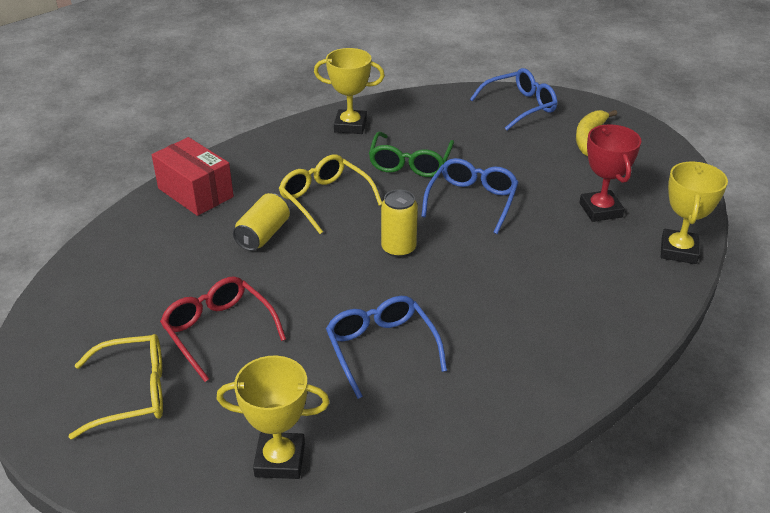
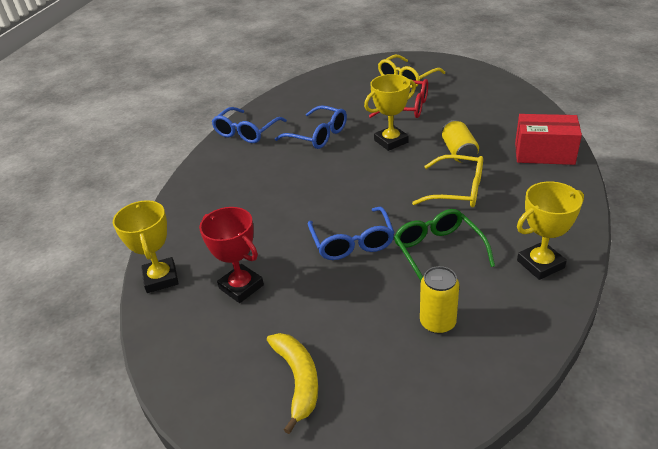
camera: 150 degrees right, 0 degrees up
(280, 460) = (318, 89): yellow trophy -> yellow trophy (391, 141)
(398, 248) = (366, 184): yellow can -> yellow can (437, 322)
(520, 106) = (415, 396): blue glasses -> blue glasses (246, 132)

